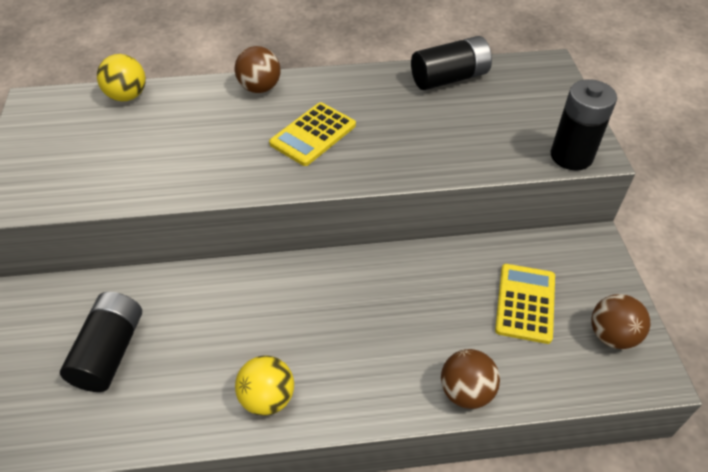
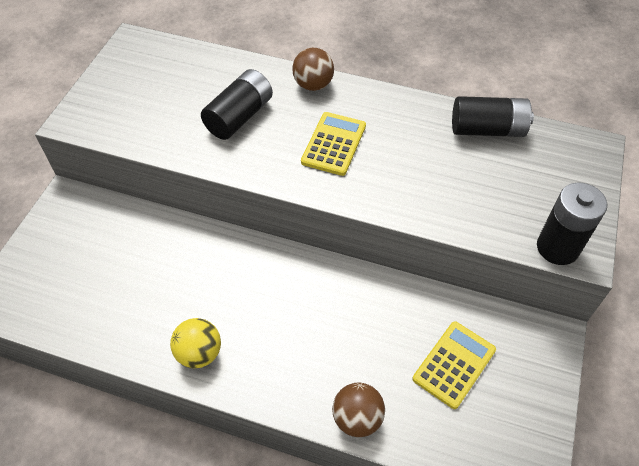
camera: 25 degrees right, 5 degrees up
(110, 352) = (106, 267): black battery -> black battery (239, 116)
(127, 96) = (204, 58): yellow ball -> none
(313, 134) = (334, 144): yellow calculator -> yellow calculator turned 135 degrees clockwise
(612, 335) = (516, 427): brown ball -> none

